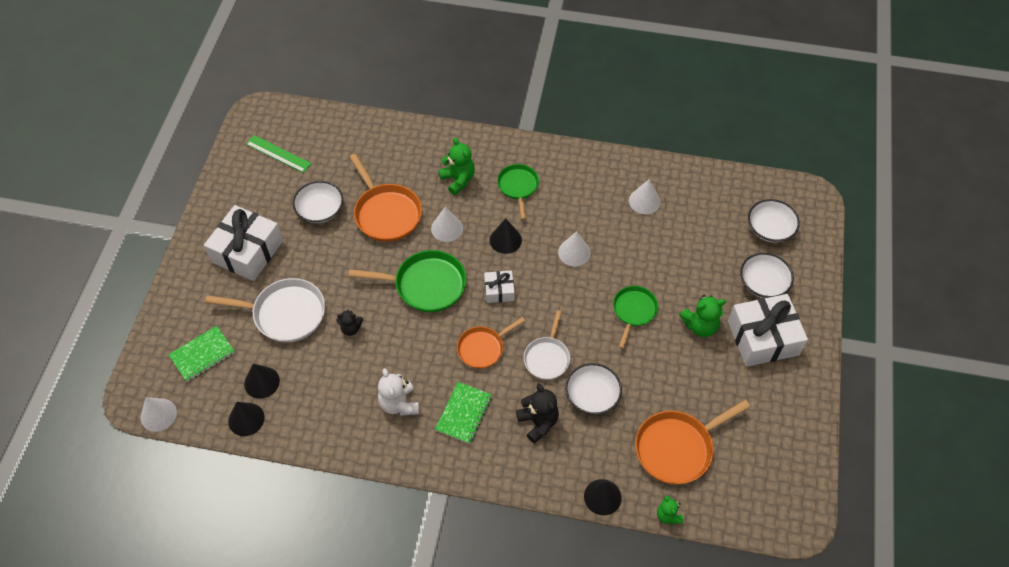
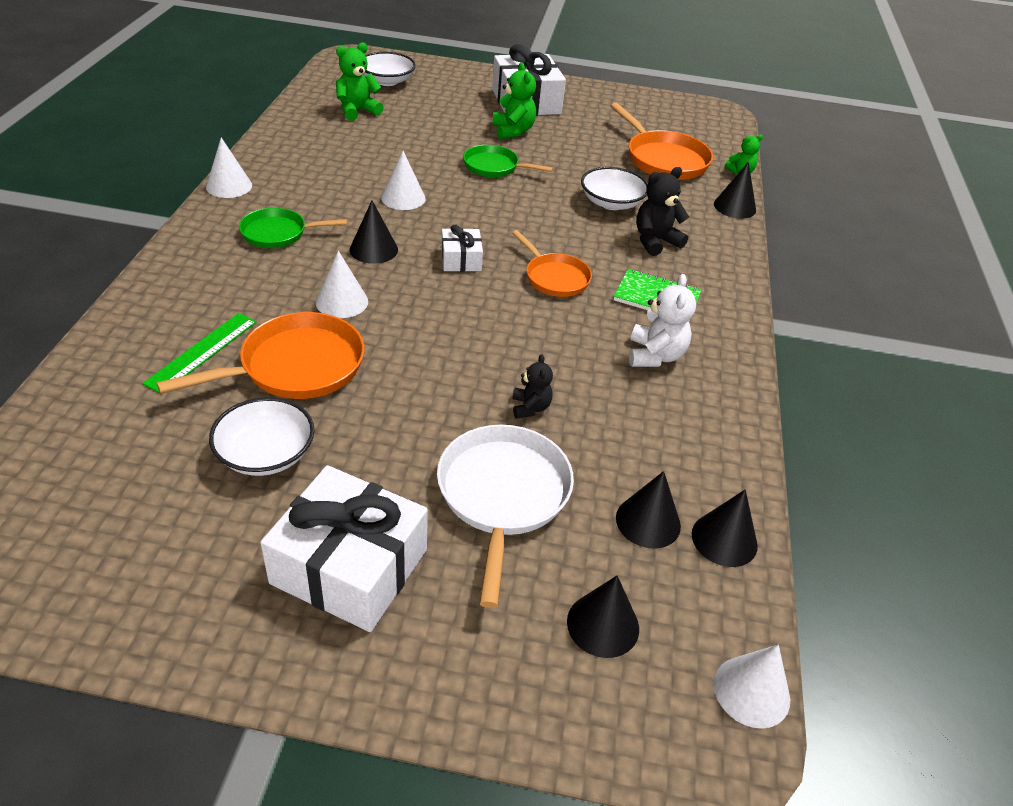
camera: 95 degrees left, 15 degrees down
(202, 354) = (603, 624): green notebook -> black cone
(278, 154) = (86, 529): green ruler -> green ruler (202, 352)
(399, 404) = (655, 355): white teddy bear -> white teddy bear turned 60 degrees counterclockwise
(426, 285) = (448, 325): green pan -> none
(458, 180) = (245, 287): green teddy bear -> green teddy bear (357, 111)
(547, 357) = (564, 229): white pan -> none
(644, 201) = (330, 144): white cone -> white cone (229, 186)
(763, 283) = (458, 93): white bowl -> none

